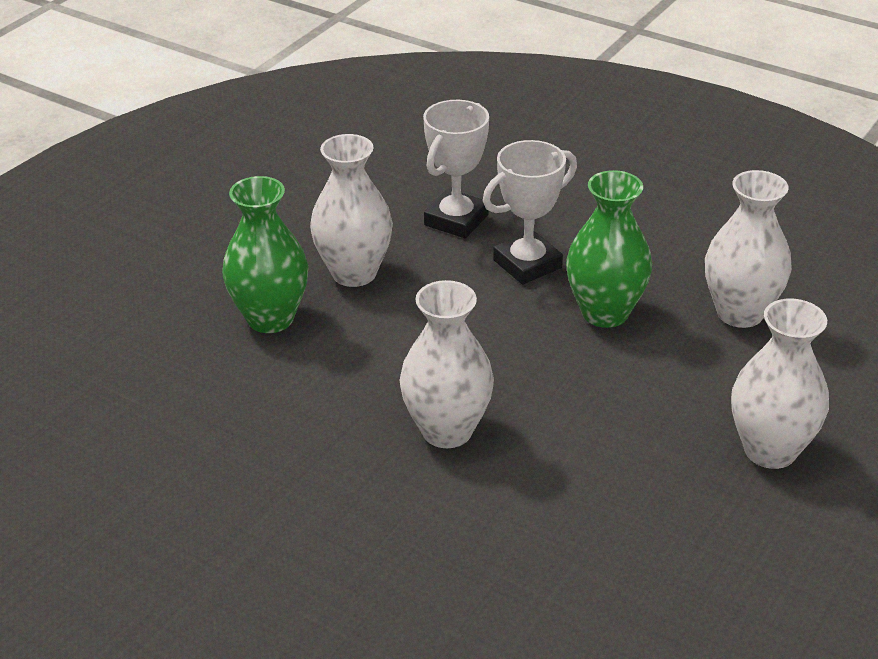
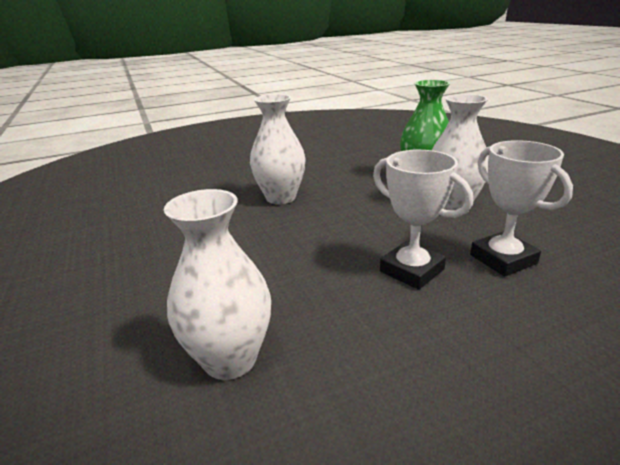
camera: 125 degrees right, 10 degrees down
(527, 264) = (412, 270): white trophy -> white trophy turned 45 degrees counterclockwise
(605, 313) = (315, 282): green vase -> none
(770, 450) = (104, 288): white vase -> none

